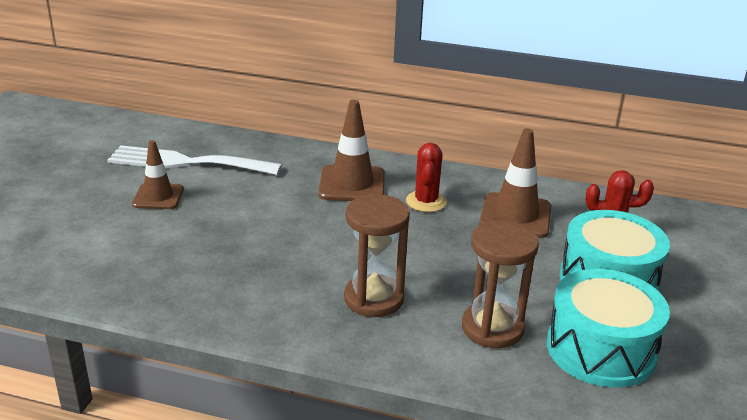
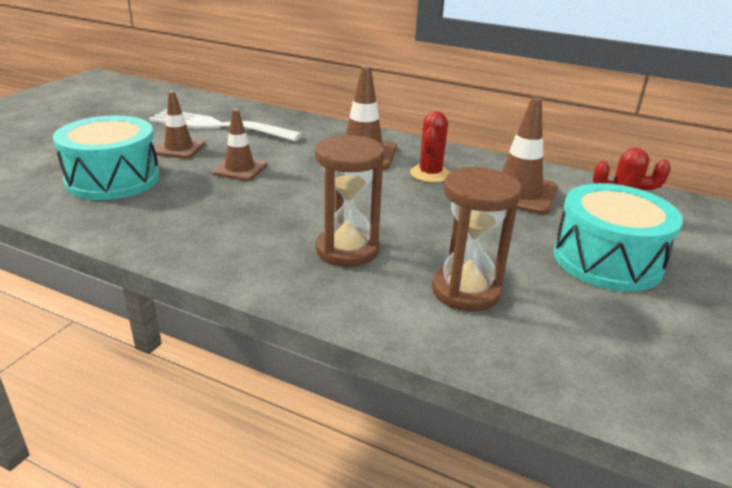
camera: 10 degrees right, 0 degrees up
(234, 216) = (240, 169): none -> brown traffic cone
(600, 349) = (586, 326): turquoise drum -> turquoise drum (113, 179)

